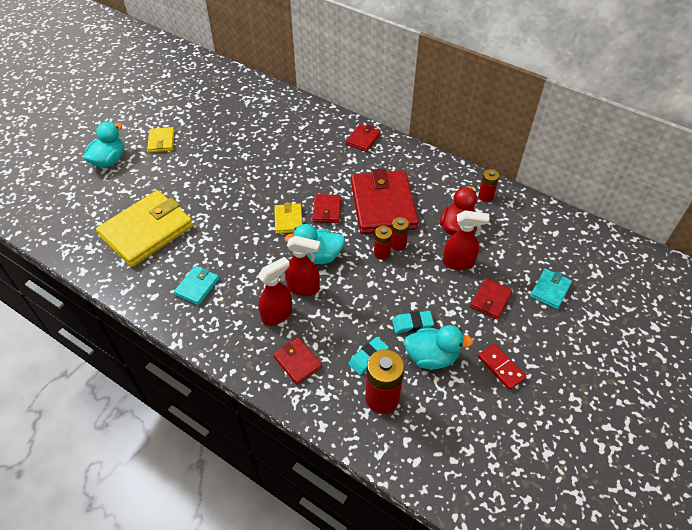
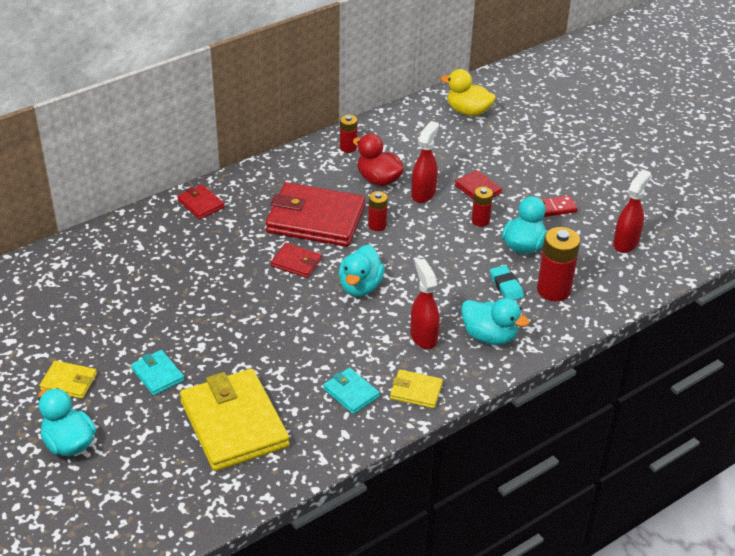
camera: 70 degrees left, 10 degrees down
(288, 220) = (292, 296): yellow wallet -> yellow wallet (416, 391)
(297, 362) = (489, 336): red wallet -> turquoise duck
(303, 288) = (398, 308): red spray bottle -> red spray bottle (626, 243)
(382, 253) = (382, 240): red battery -> red battery (480, 221)
(412, 324) = (480, 246): turquoise eraser -> none
(550, 290) = (484, 151): turquoise wallet -> turquoise wallet (157, 375)
(600, 261) = (468, 111): none -> yellow duck

